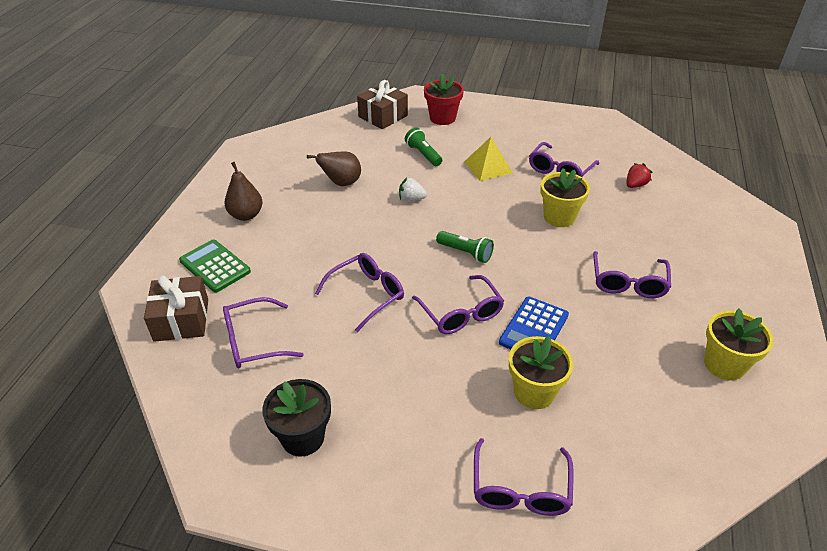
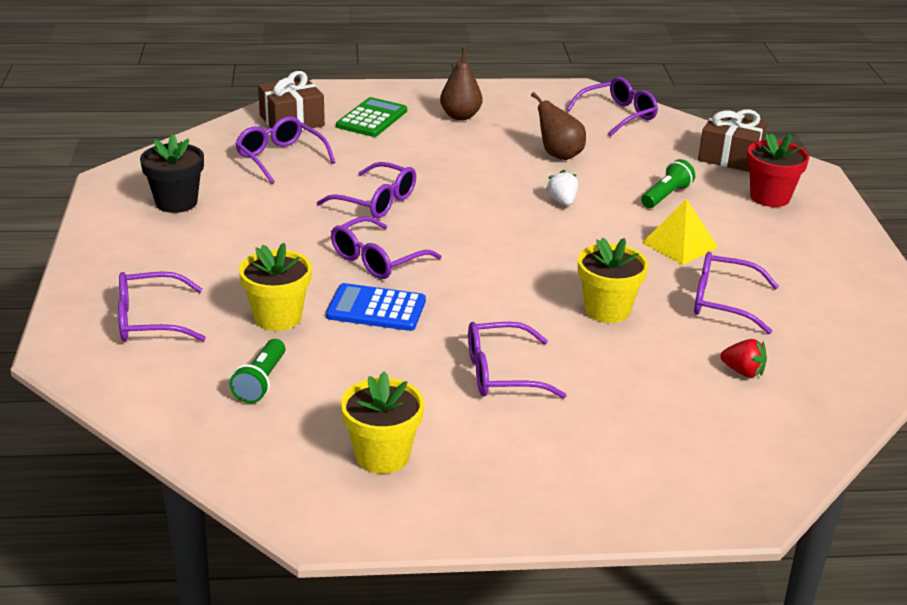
camera: 70 degrees right, 10 degrees down
(297, 142) = (618, 115): none -> purple glasses
(465, 253) = (484, 250): green flashlight -> green flashlight (261, 382)

